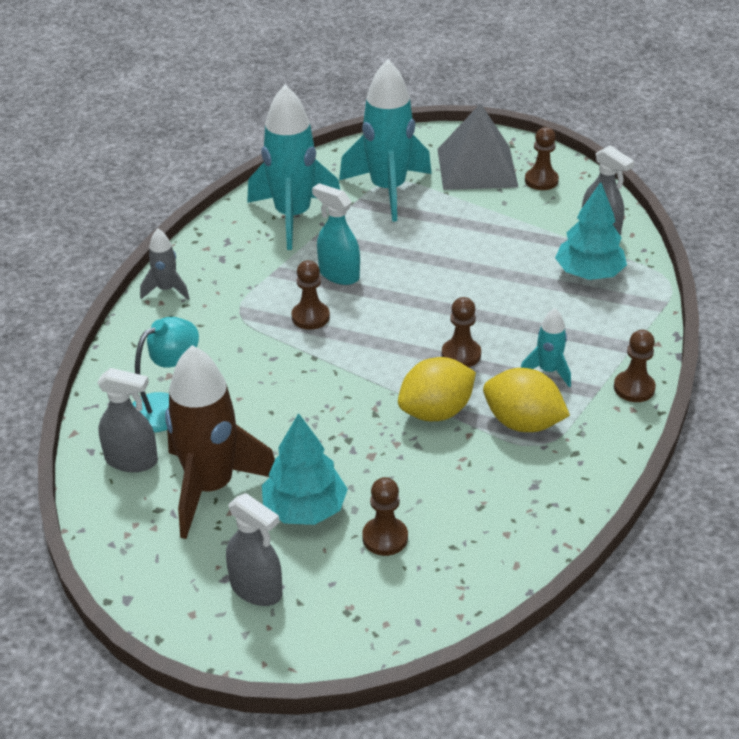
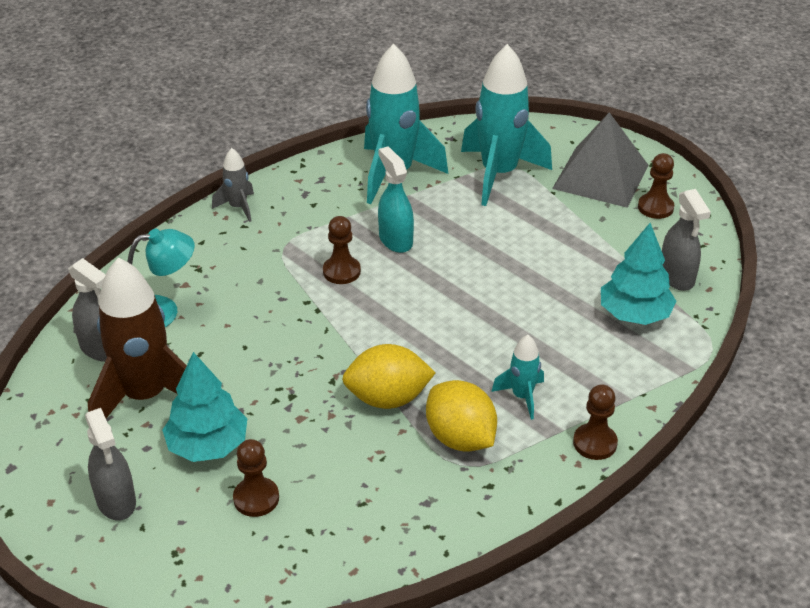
camera: 25 degrees right, 0 degrees up
(461, 354) = (451, 352): brown pawn -> none

